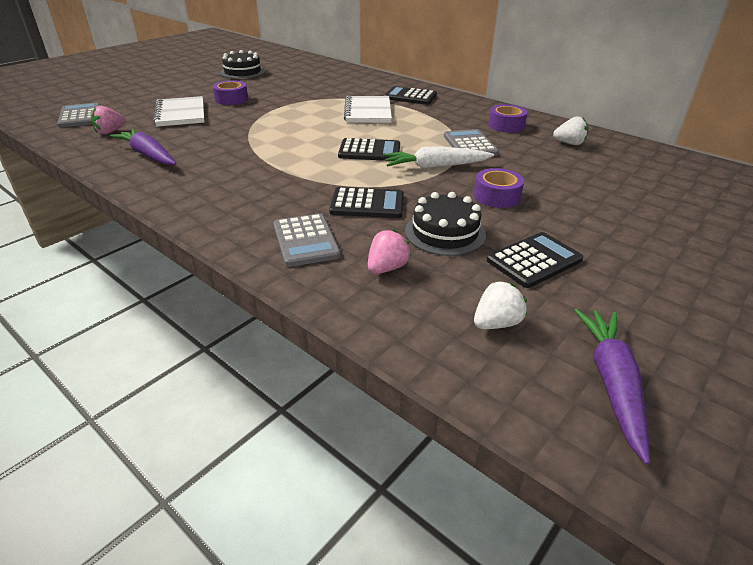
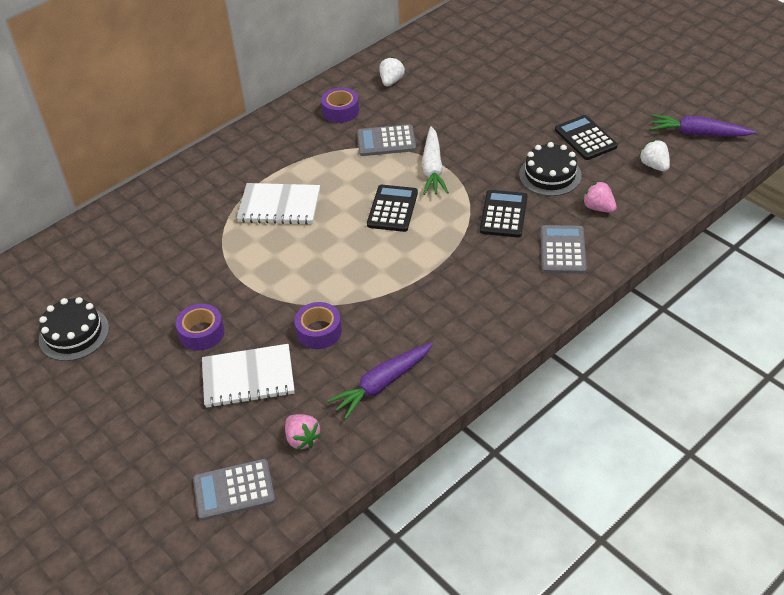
camera: 80 degrees left, 10 degrees up
(306, 240) = (562, 250): grey calculator -> grey calculator turned 75 degrees counterclockwise
(410, 97) = (236, 169): black calculator -> none
(496, 196) = (492, 140): purple tape -> purple tape (319, 331)

